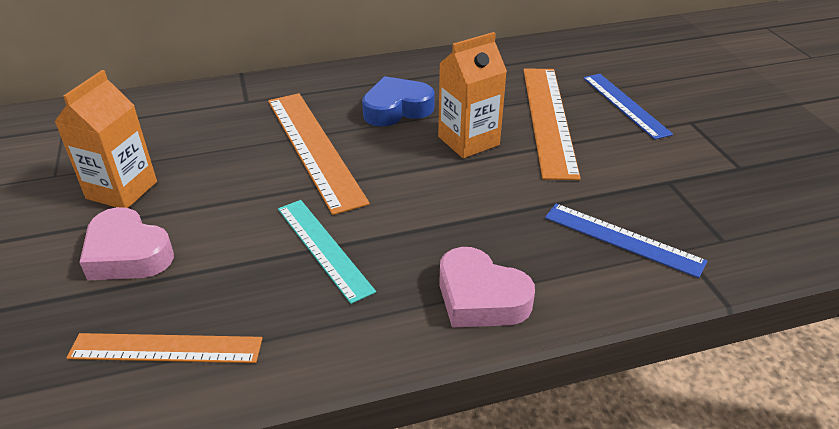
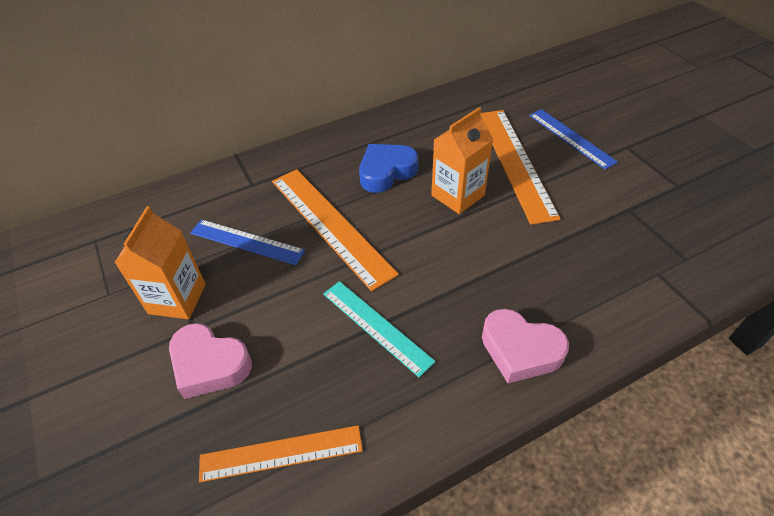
camera: 10 degrees left, 10 degrees up
(622, 239) = (611, 272): blue ruler -> blue ruler (246, 242)

